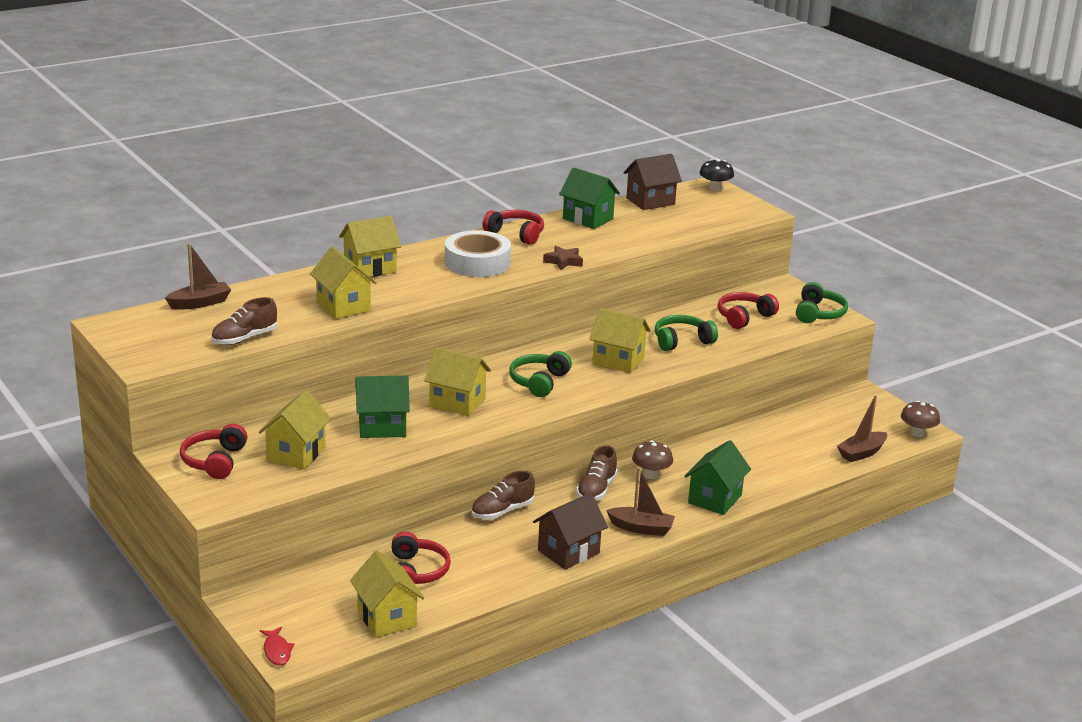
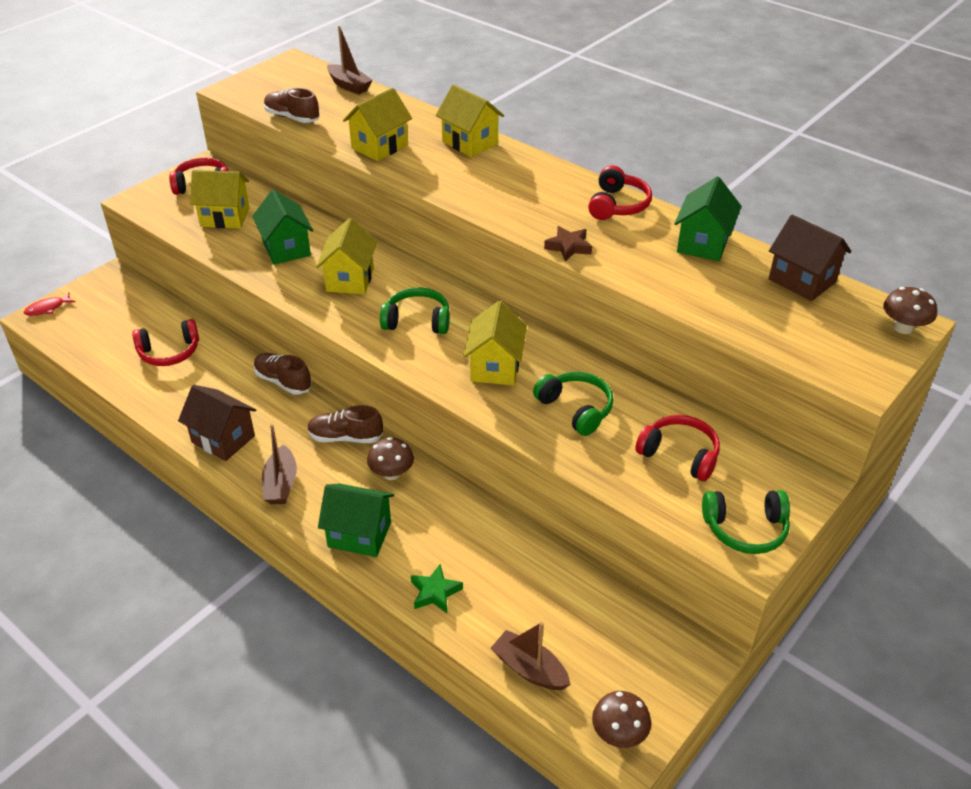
camera: 75 degrees right, 15 degrees up
(387, 618) = (98, 352): yellow house -> none
(477, 263) = (525, 196): white tape -> none
(715, 188) = (903, 327): black mushroom -> brown mushroom
(784, 476) = (435, 592): none -> green star

